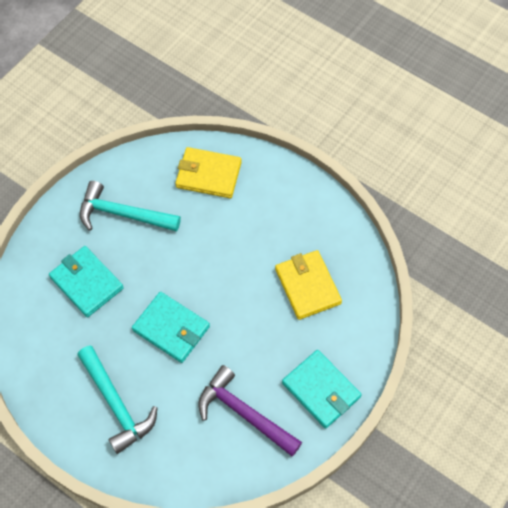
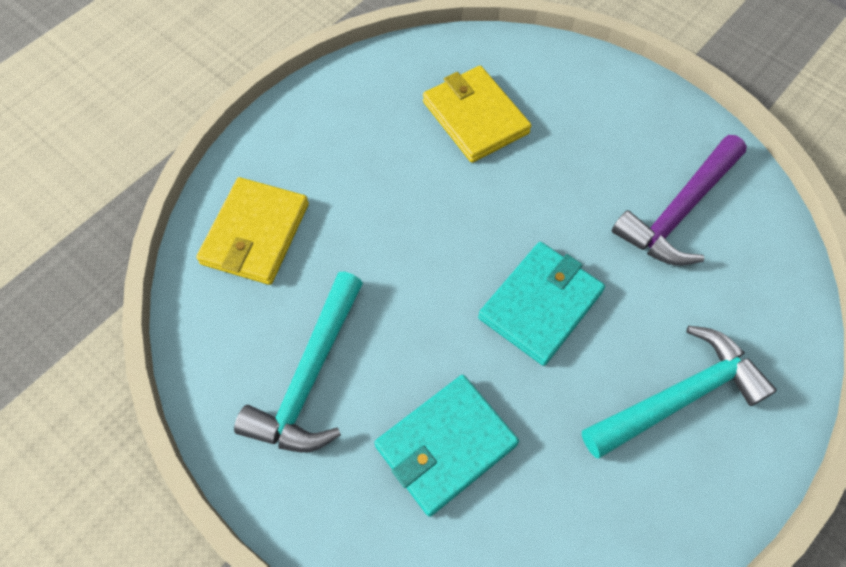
camera: 85 degrees left, 0 degrees up
(307, 286) = (475, 117): yellow wallet -> yellow wallet turned 75 degrees clockwise
(321, 390) = (637, 116): turquoise wallet -> none

